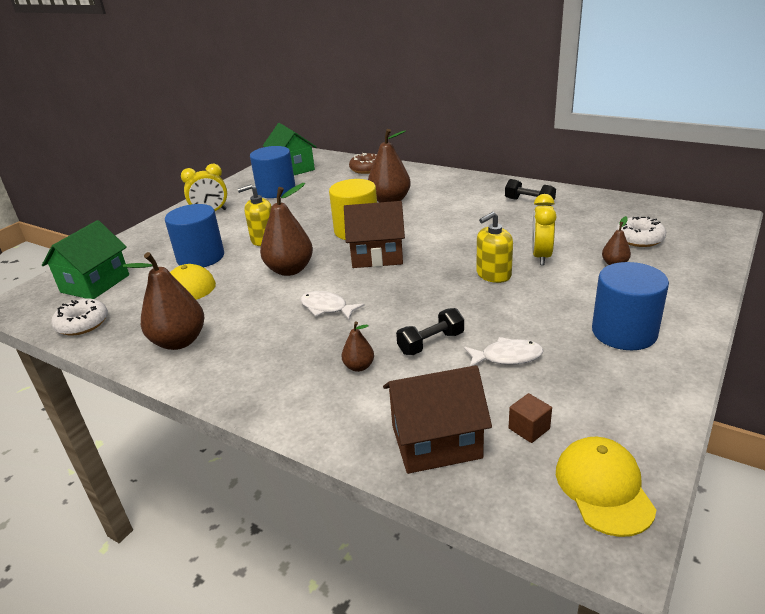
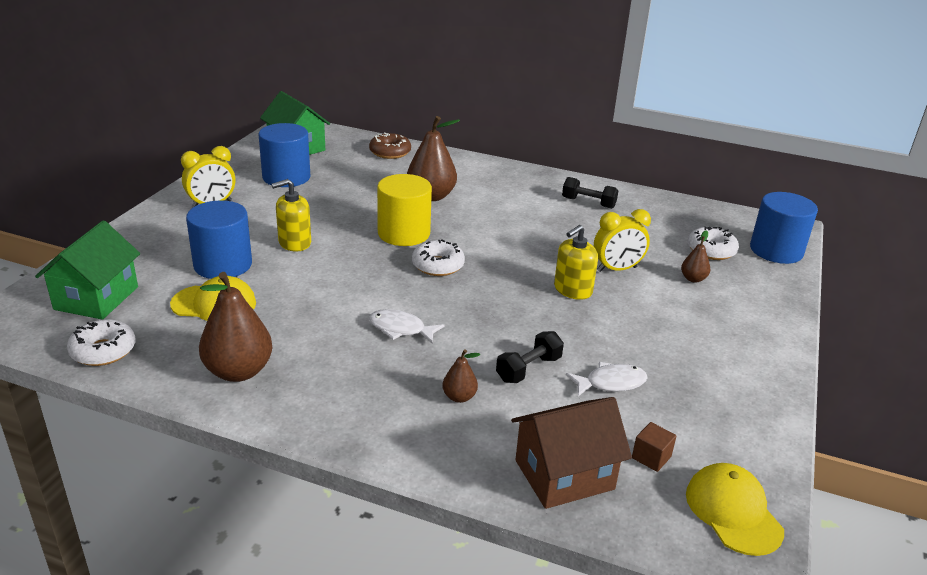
camera: 15 degrees left, 0 degrees up
(290, 270) = (341, 282): brown pear -> none
(377, 255) = (438, 265): brown house -> white donut
(541, 256) = (617, 269): yellow clock -> yellow clock turned 105 degrees counterclockwise
(624, 332) = (718, 354): blue cylinder -> blue cylinder (776, 250)

